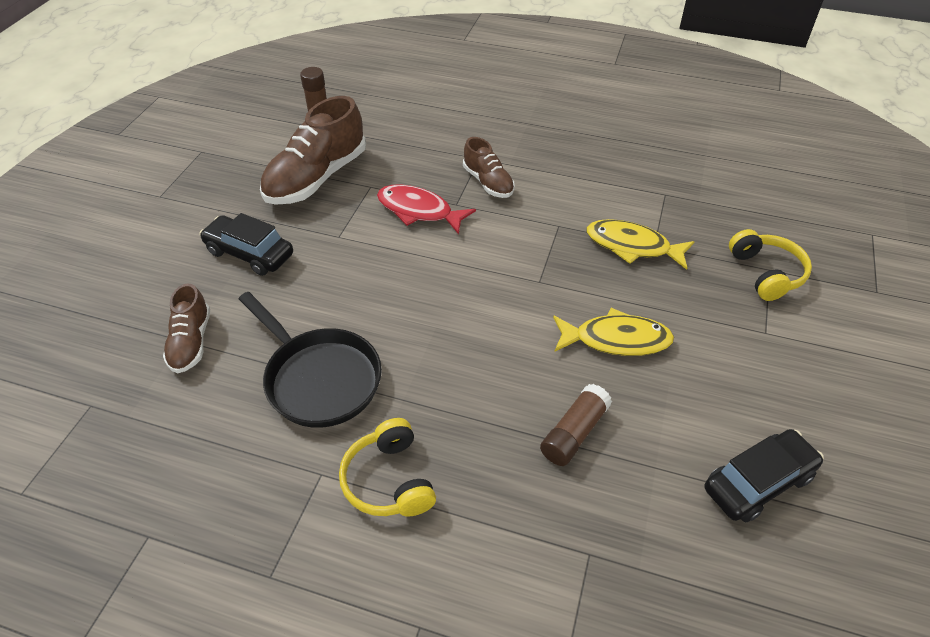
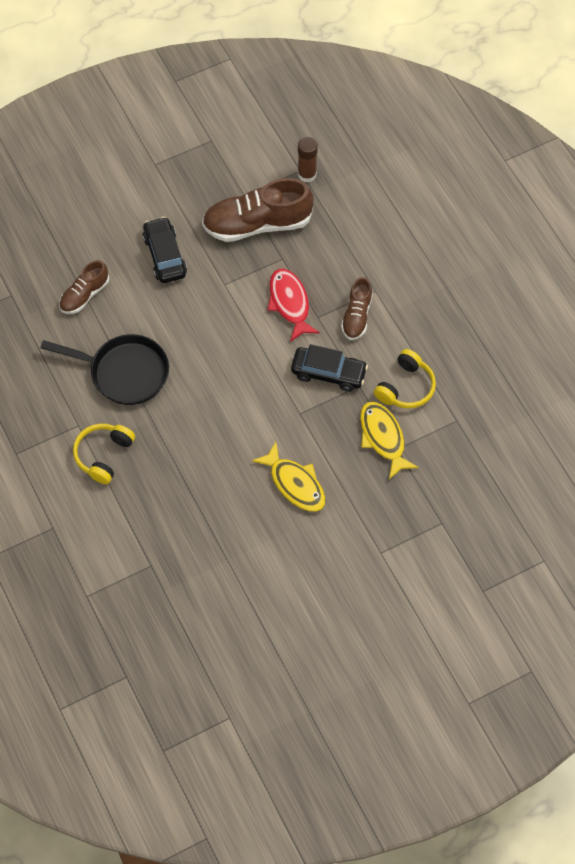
camera: 45 degrees right, 15 degrees up
(319, 379) = (124, 372): black pan -> black pan turned 75 degrees counterclockwise
(574, 433) = (211, 510): brown glue stick -> none
(758, 482) = (264, 609): black car -> black car (328, 373)
(766, 273) = (436, 523): yellow headphones -> yellow headphones (406, 387)

